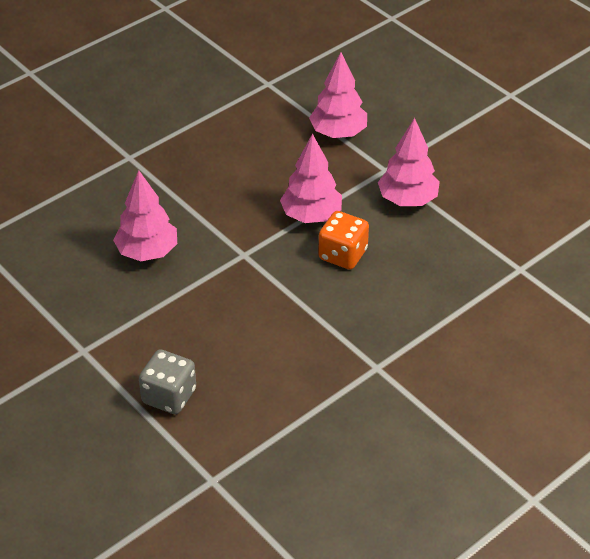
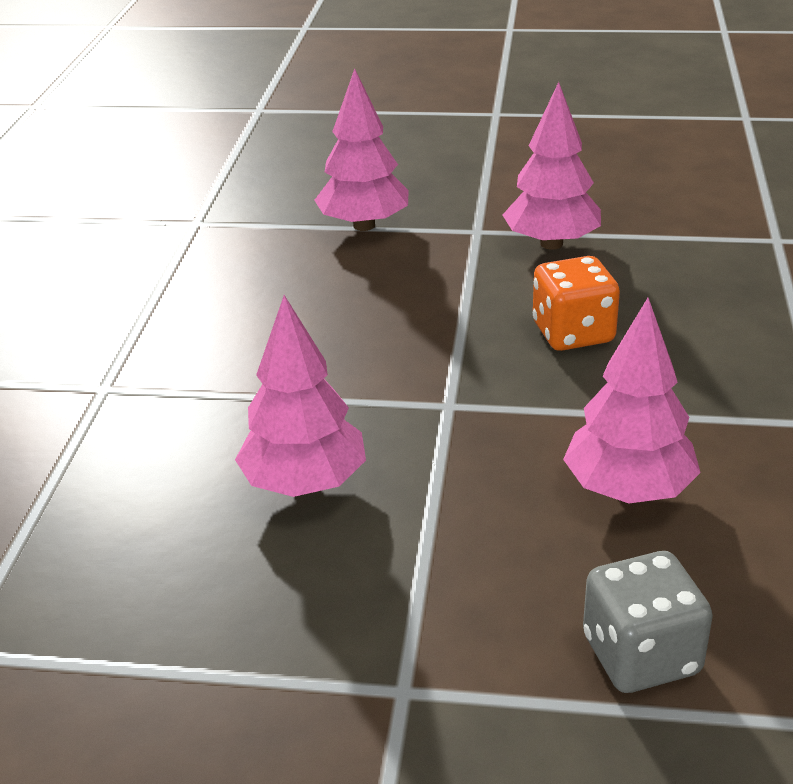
camera: 40 degrees left, 10 degrees down
(311, 216) = (466, 316): pink tree -> pink tree (628, 490)

